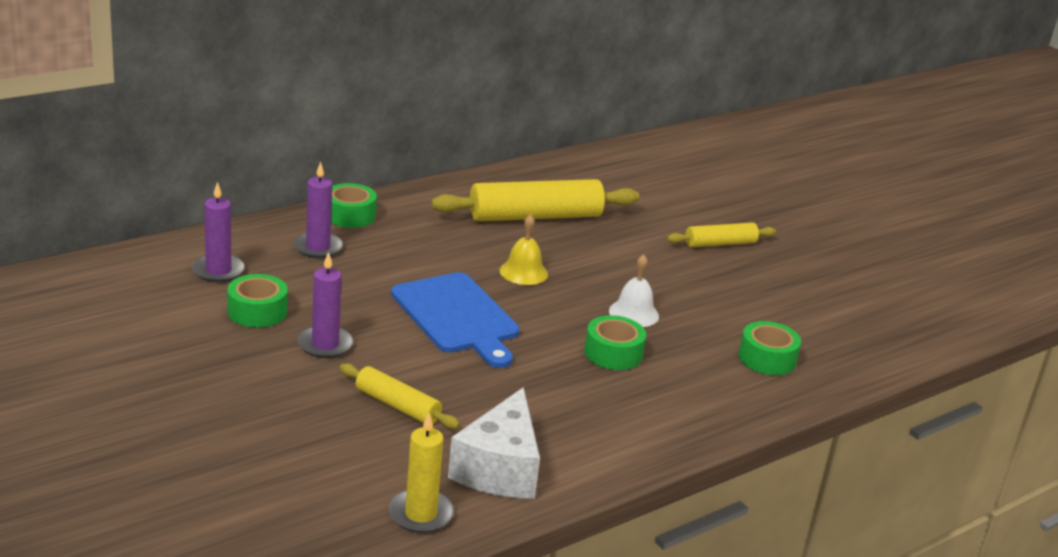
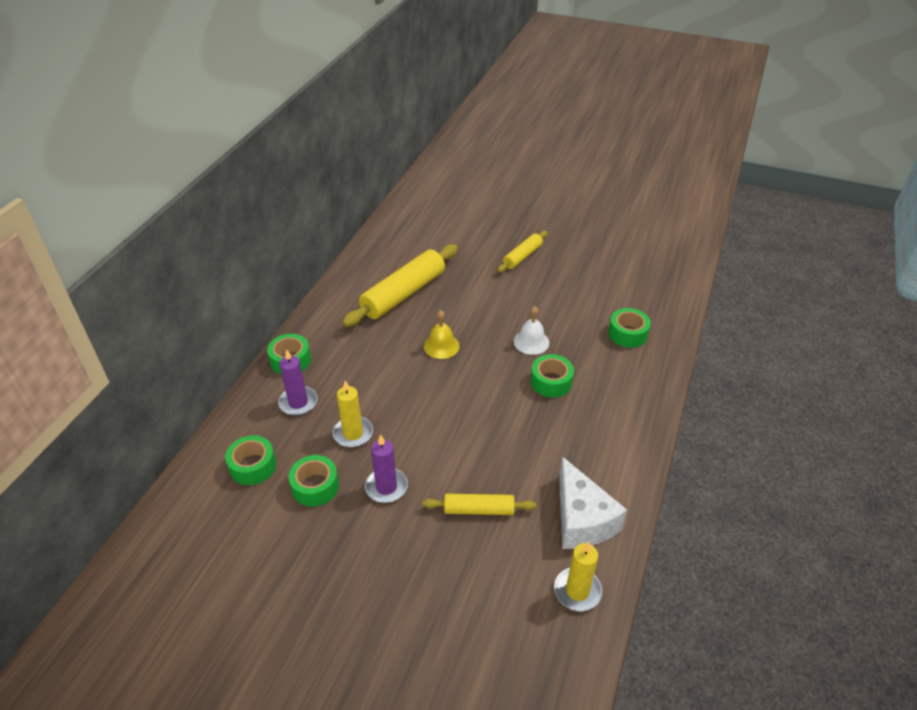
camera: 30 degrees left, 15 degrees up
(218, 271) = (253, 466): purple candle -> green tape
(342, 293) = (353, 433): none -> yellow candle
(457, 316) = (440, 408): blue cutting board -> none

